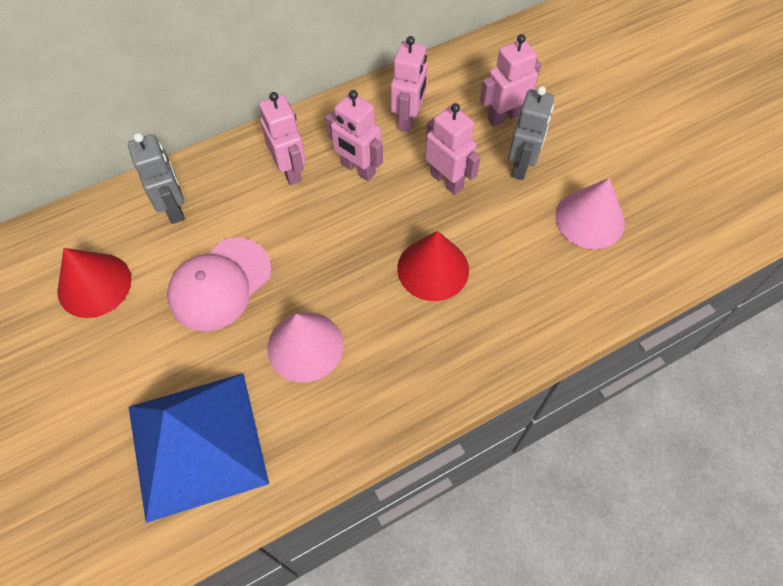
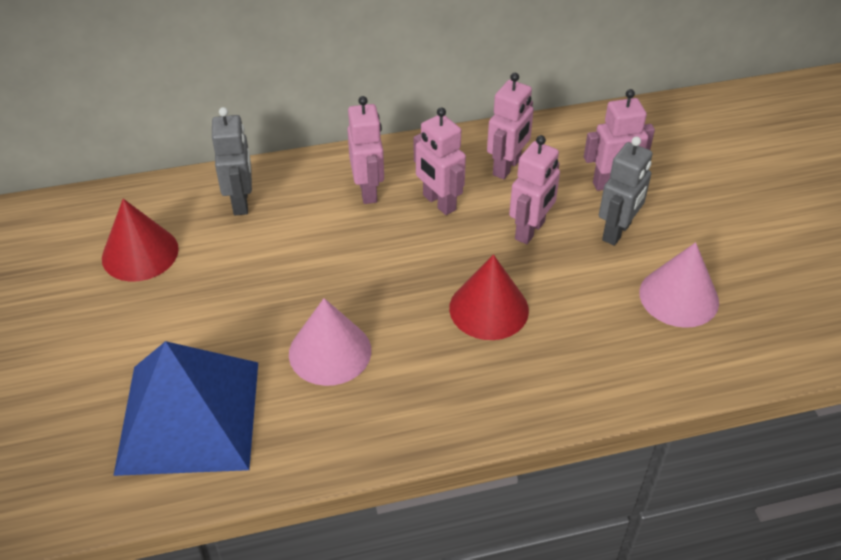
camera: 15 degrees right, 15 degrees down
(220, 284) = (262, 278): pink cap -> none
(447, 181) = (530, 231): pink robot -> pink robot turned 60 degrees clockwise

